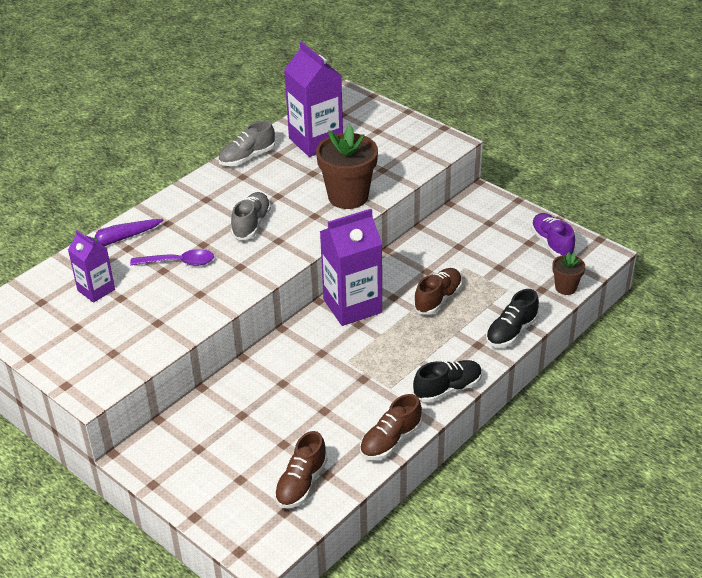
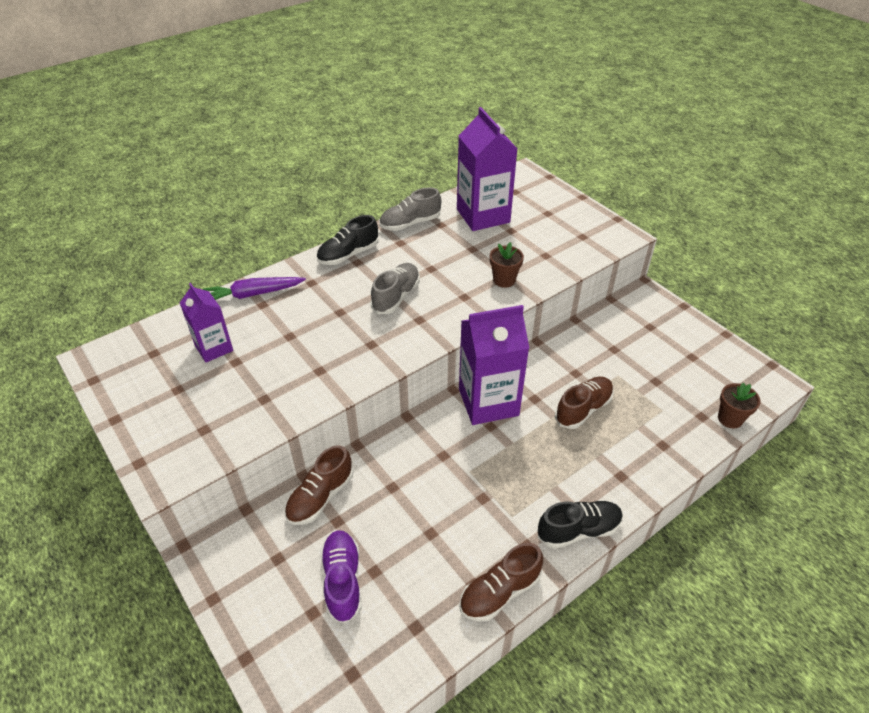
camera: 10 degrees right, 5 degrees up
(179, 262) = (309, 329): purple spoon -> none
(301, 483) = (382, 634): brown shoe -> brown shoe (320, 497)
(348, 197) = (504, 280): brown flower pot -> brown flower pot, size x0.51
(511, 332) = (662, 466): black shoe -> black shoe (348, 255)
(551, 243) = (717, 361): purple shoe -> purple shoe (342, 580)

